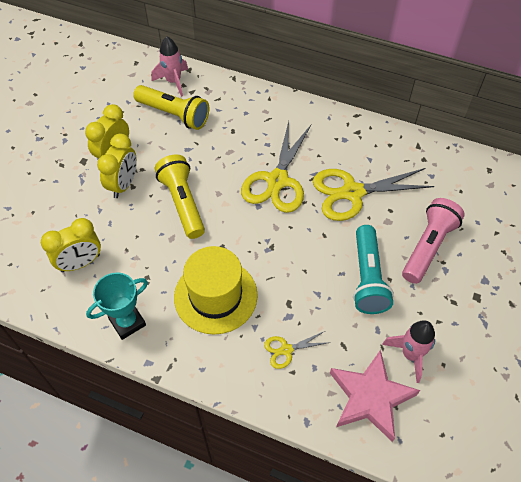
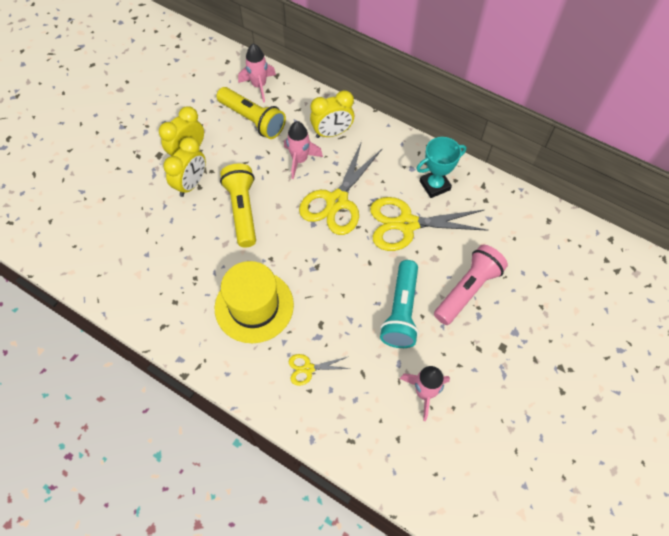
camera: 10 degrees right, 5 degrees up
(80, 263) = (137, 255): yellow clock -> yellow clock (332, 133)
(127, 322) = (168, 318): turquoise trophy -> turquoise trophy (434, 185)
(230, 146) = (300, 160): none -> pink rocket
(370, 397) = (376, 427): pink star -> none

